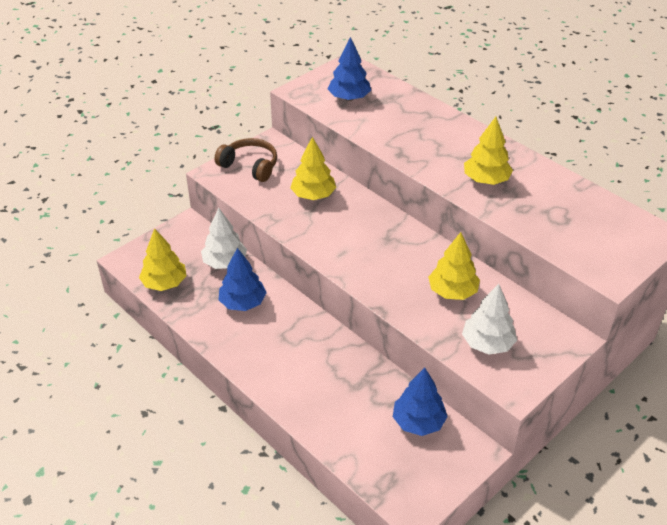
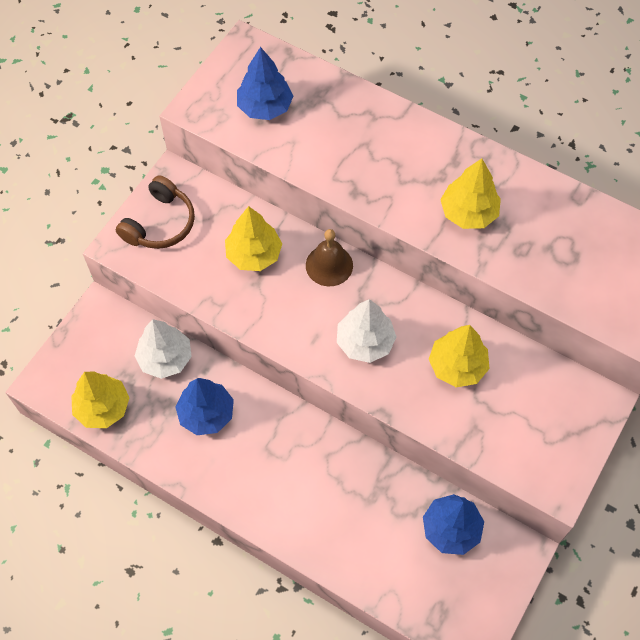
camera: 15 degrees left, 20 degrees up
(250, 166) = (160, 223): brown headphones -> brown headphones turned 105 degrees clockwise
(369, 211) = (329, 265): none -> brown bell
(487, 343) = (513, 432): white tree -> white tree (365, 342)

